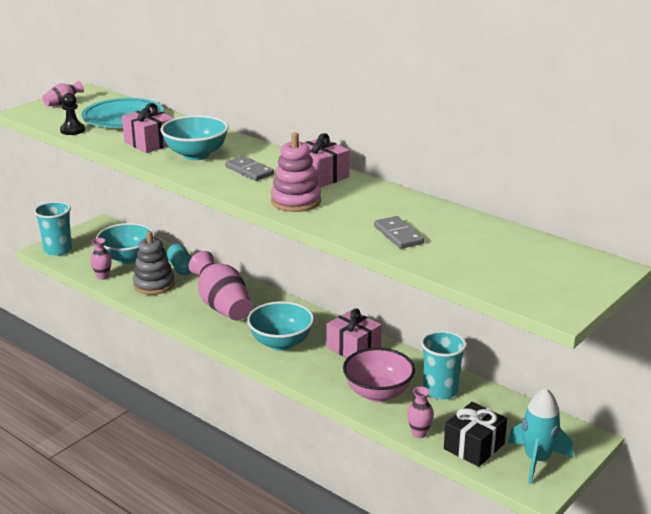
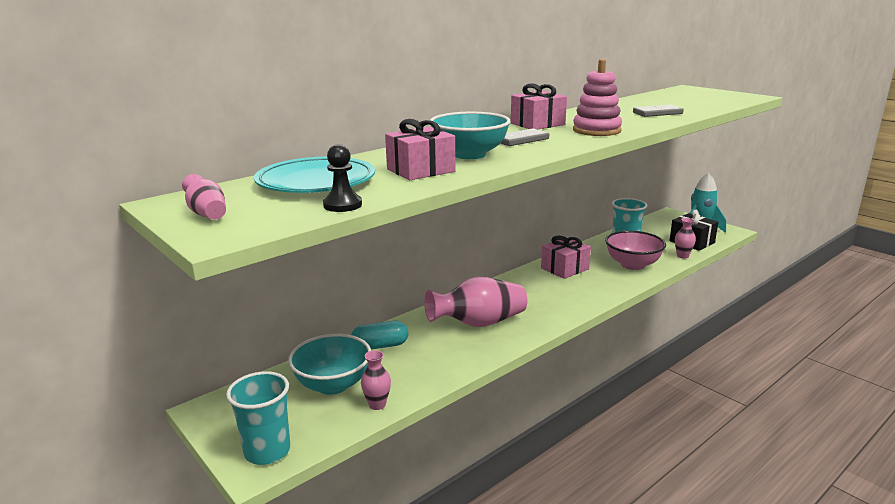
camera: 80 degrees left, 5 degrees down
(154, 284) = (415, 364): grey stacking toy -> none
(281, 343) = (556, 297): turquoise bowl -> none

